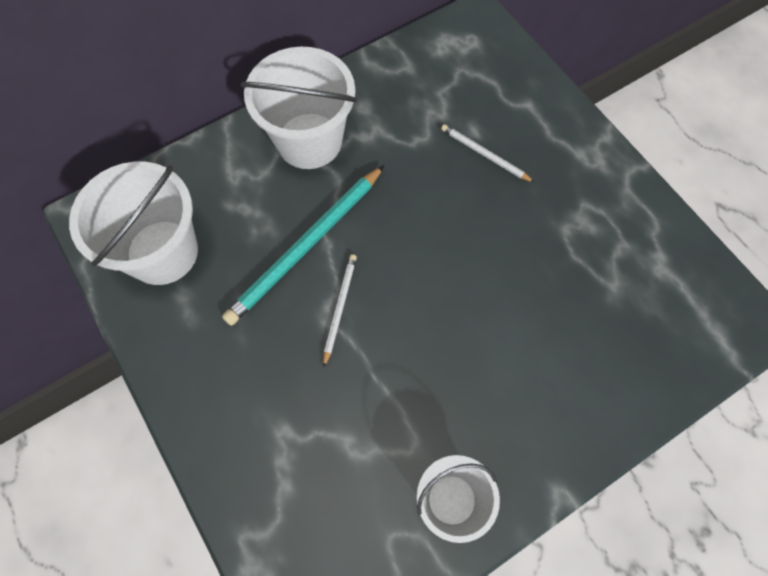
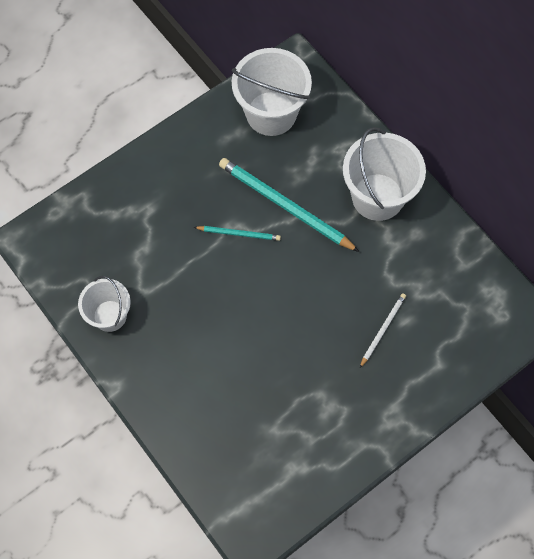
camera: 85 degrees right, 0 degrees up
(340, 307) = (239, 234): white pencil -> turquoise pencil

